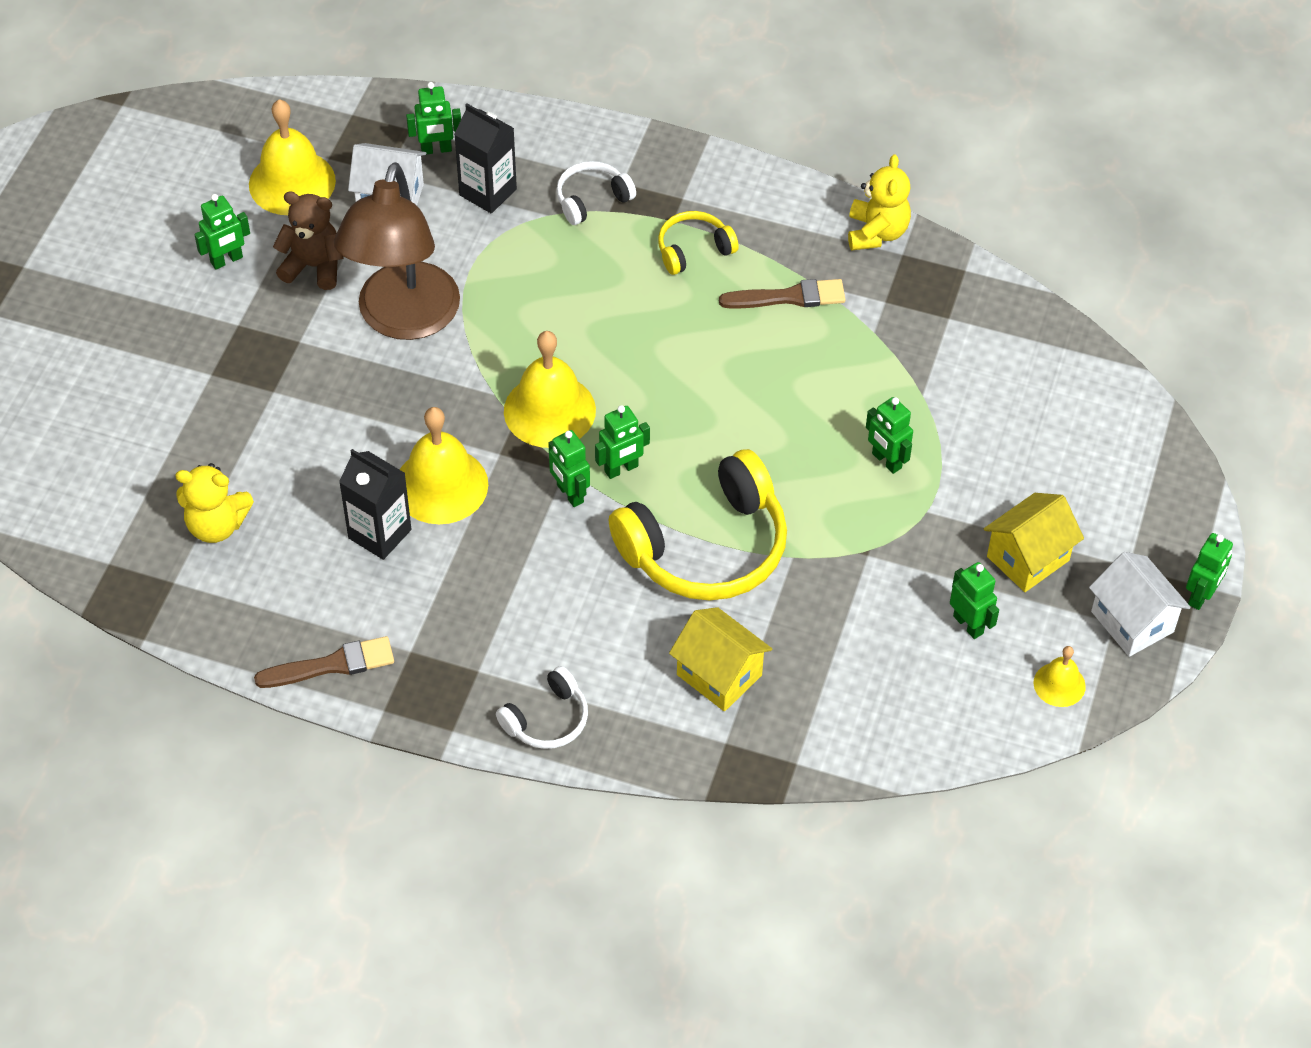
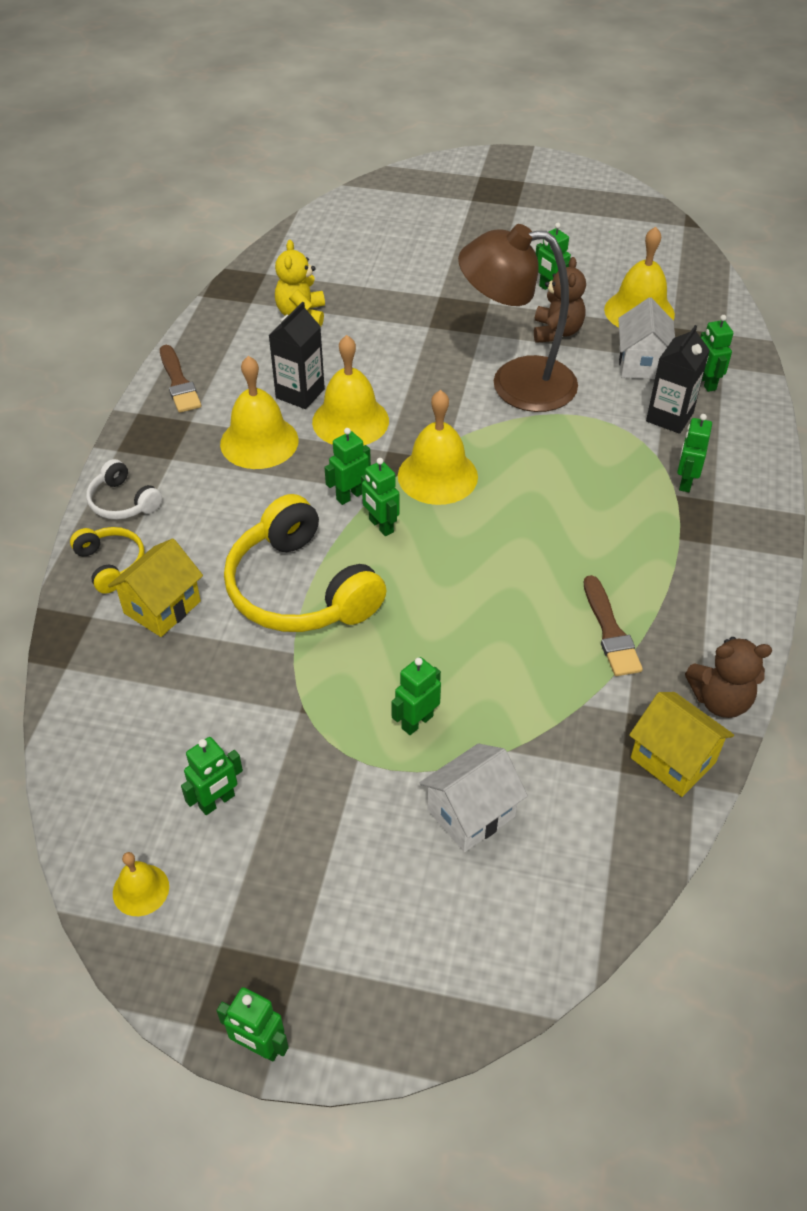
camera: 85 degrees right, 5 degrees down
(462, 579) = (259, 442): none -> yellow bell
(592, 199) = (685, 482): white headphones -> green robot
(693, 250) = (648, 556): yellow headphones -> yellow headphones (111, 564)
(876, 233) = (720, 700): yellow teddy bear -> brown teddy bear
(1027, 558) = (303, 856): yellow house -> yellow house (673, 760)
(1132, 621) = (222, 966): white house -> white house (471, 813)

